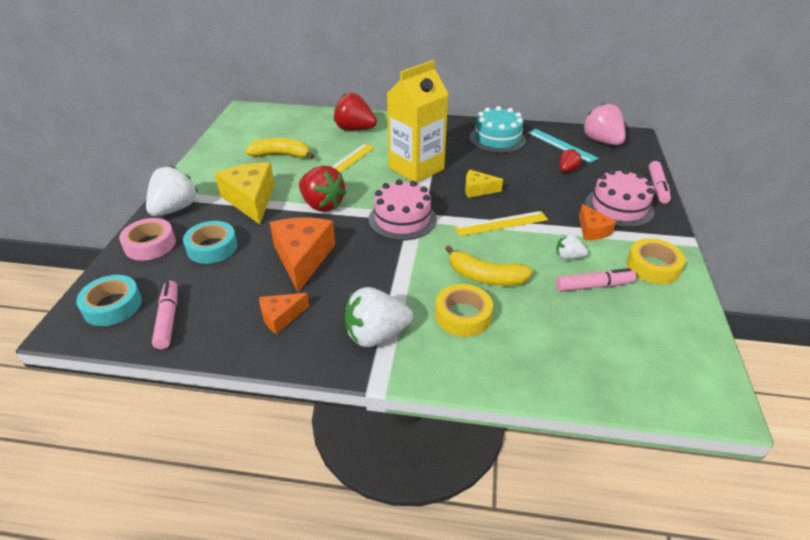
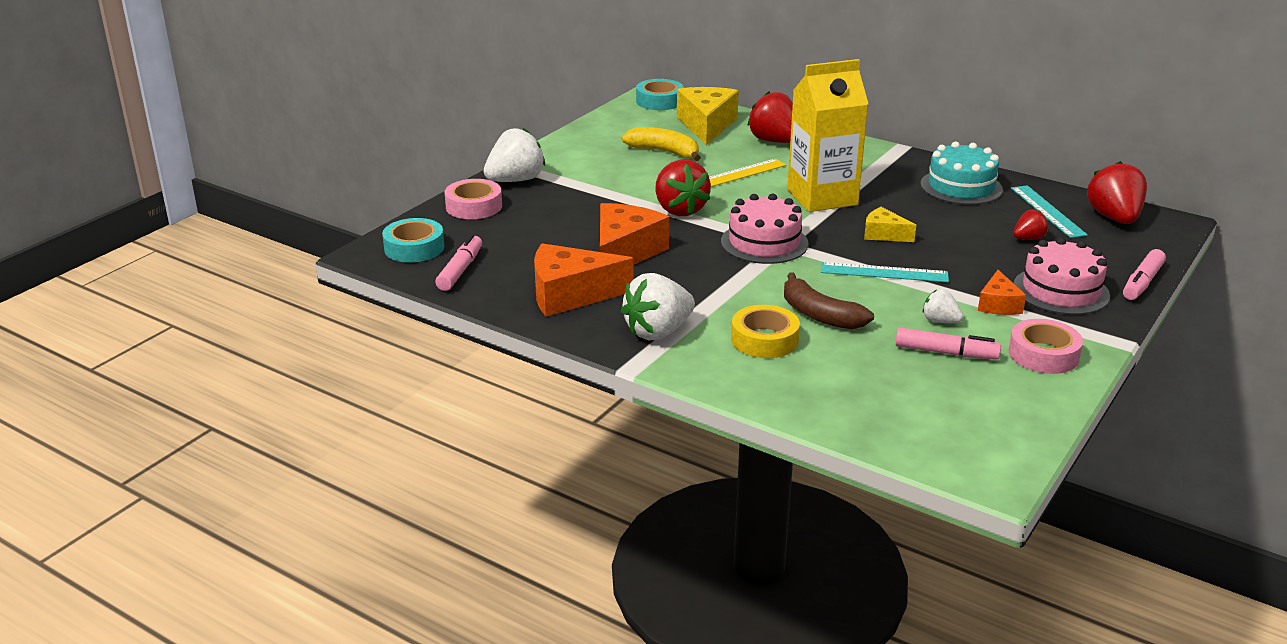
camera: 25 degrees right, 10 degrees down
(212, 247) = (535, 222): turquoise tape -> turquoise tape (659, 101)
(251, 200) = (602, 189): yellow cheese -> yellow cheese (706, 125)
(281, 317) = (570, 294): orange cheese -> orange cheese, size x1.83
(376, 335) = (658, 332): white strawberry -> white strawberry turned 45 degrees counterclockwise
(485, 277) = (819, 315): yellow banana -> brown banana
(501, 223) = (884, 272): yellow ruler -> turquoise ruler
(602, 141) = (1114, 218): pink strawberry -> red strawberry
(653, 266) = (1043, 354): yellow tape -> pink tape

